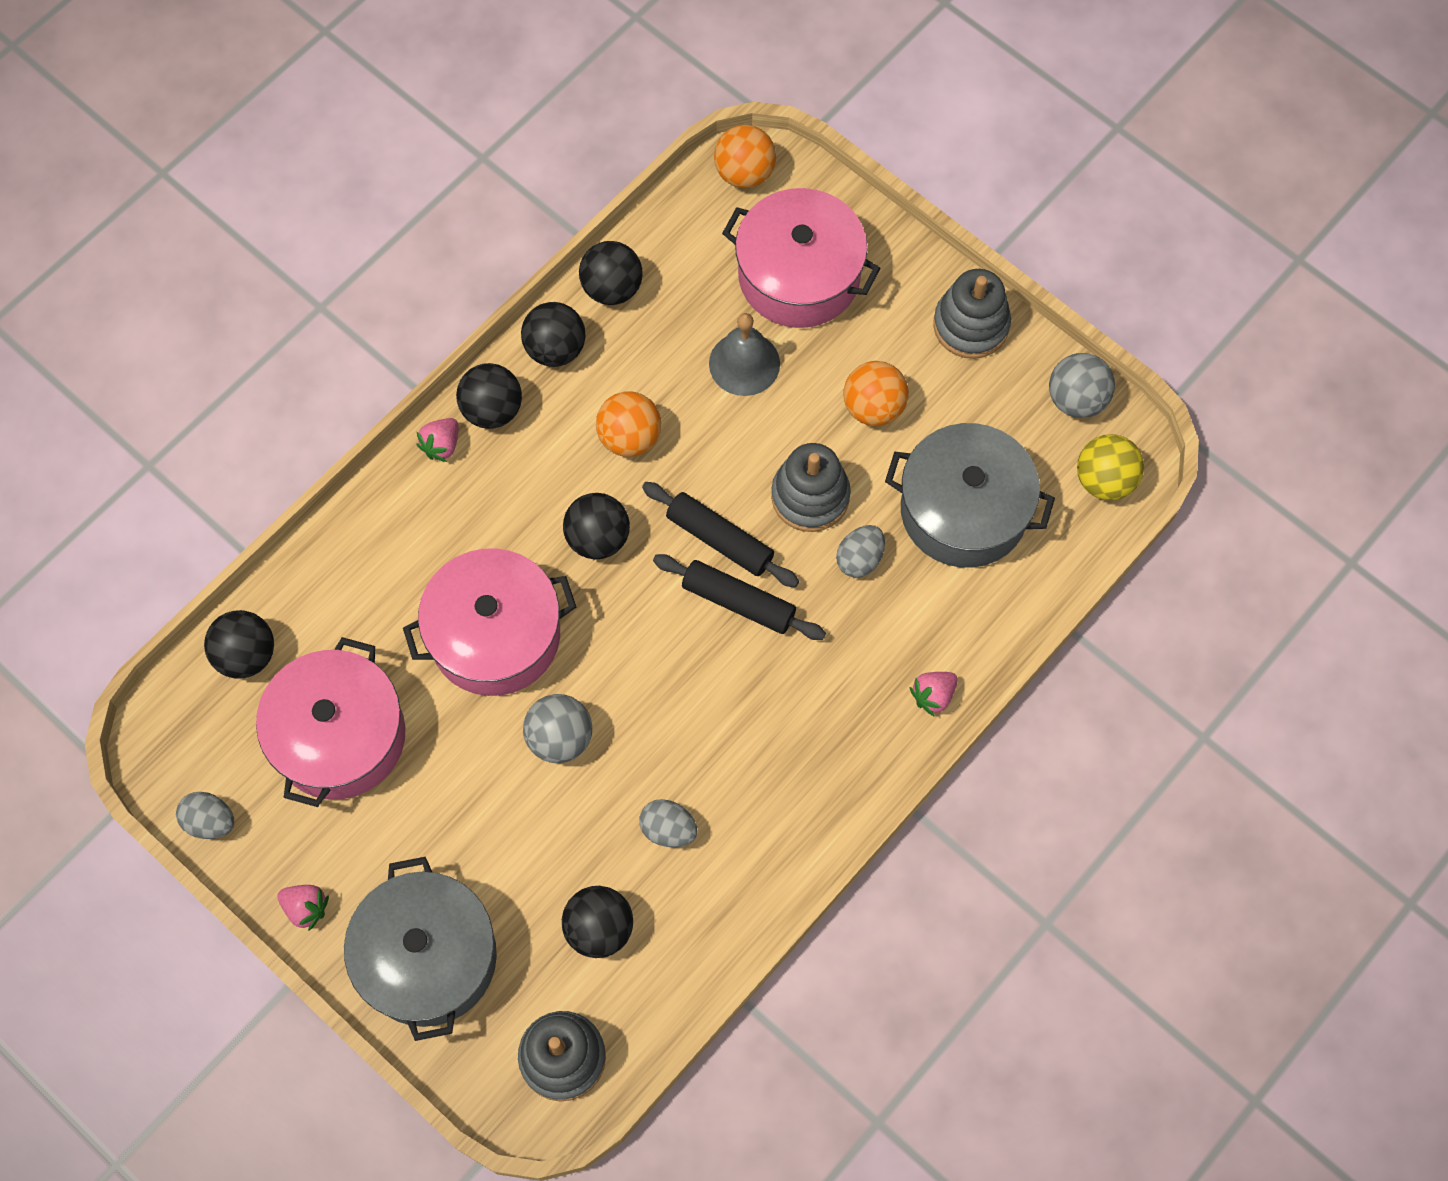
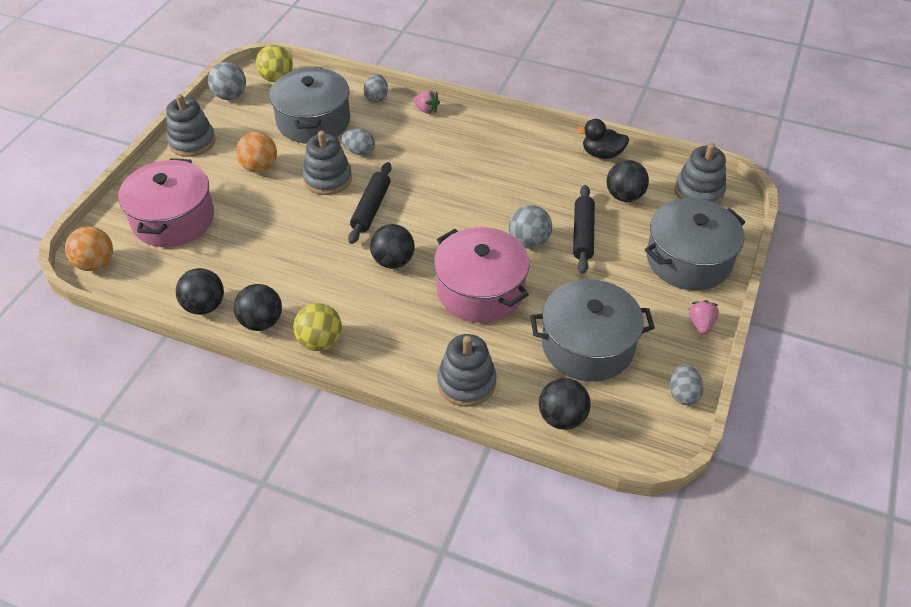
camera: 110 degrees left, 20 degrees down
(339, 736) = (587, 345): pink pot -> grey pot
(350, 562) = (466, 382): none -> grey stacking toy
(442, 445) = (358, 361): pink strawberry -> none
(492, 410) = (320, 341): black ball -> yellow ball
(630, 437) = (317, 266): orange ball -> none
(668, 829) = (554, 185): grey egg -> grey egg (376, 98)
(713, 941) = (602, 154): none -> black duck
(738, 602) = (407, 191): black rolling pin -> black rolling pin (583, 234)
(744, 363) = (245, 228): grey bell -> none

